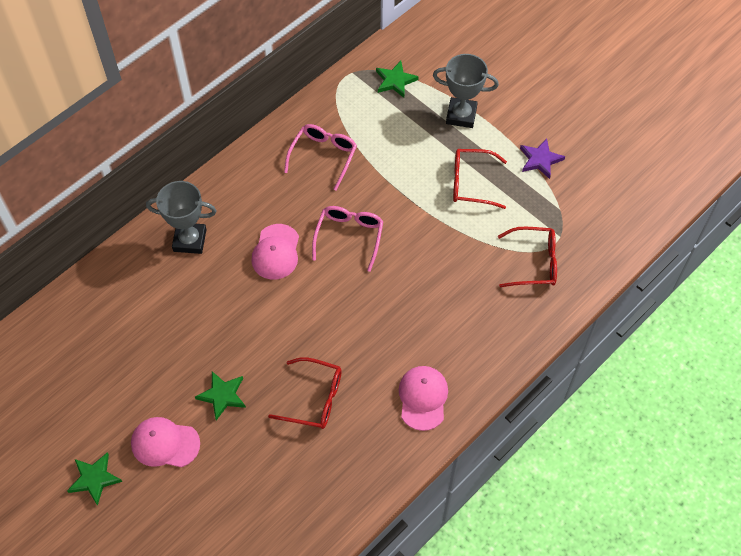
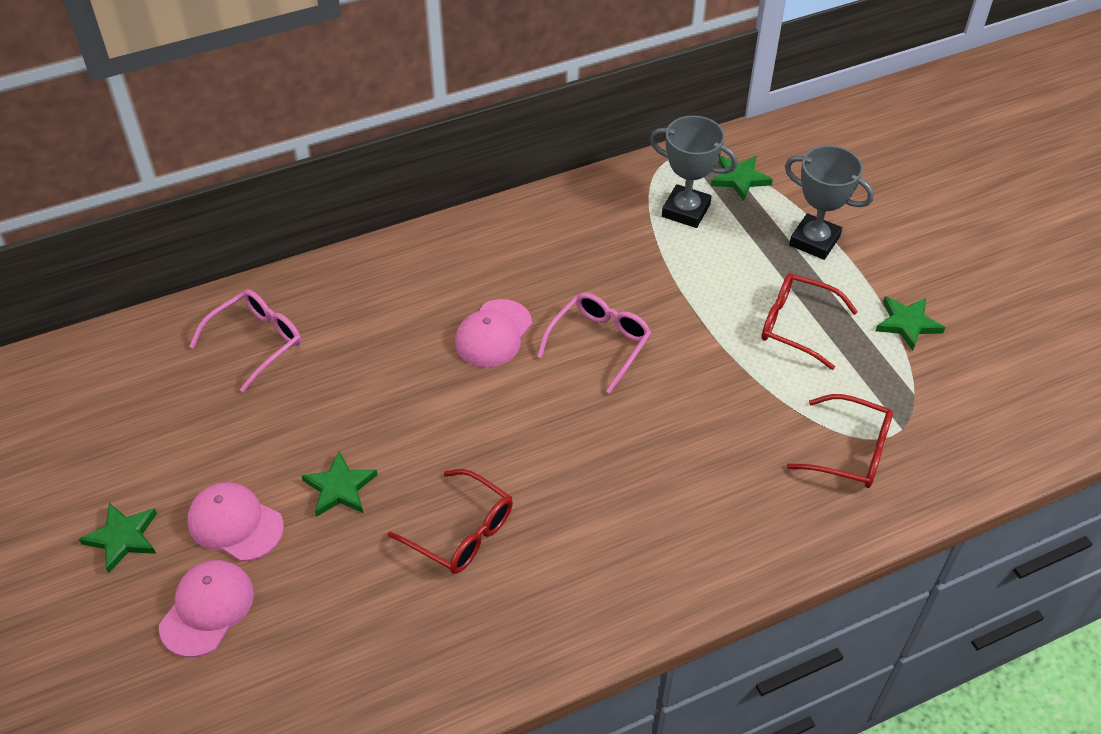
camera: 20 degrees right, 10 degrees down
(190, 240) = (389, 288): grey trophy -> grey trophy (686, 210)
(323, 156) = (607, 240): pink glasses -> pink glasses (256, 342)
(423, 398) = (615, 581): pink cap -> pink cap (207, 609)
(540, 160) = (907, 324): purple star -> green star

